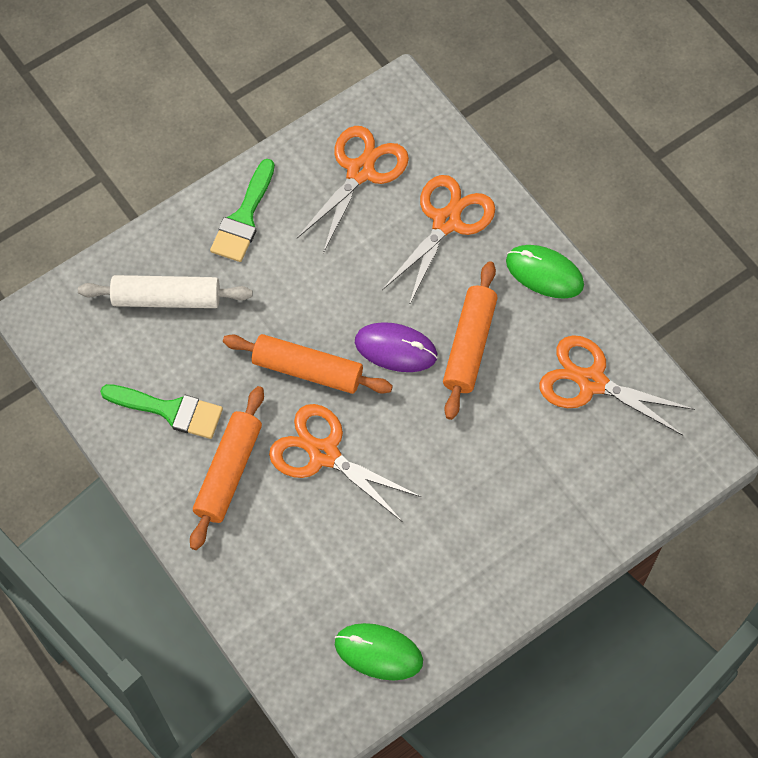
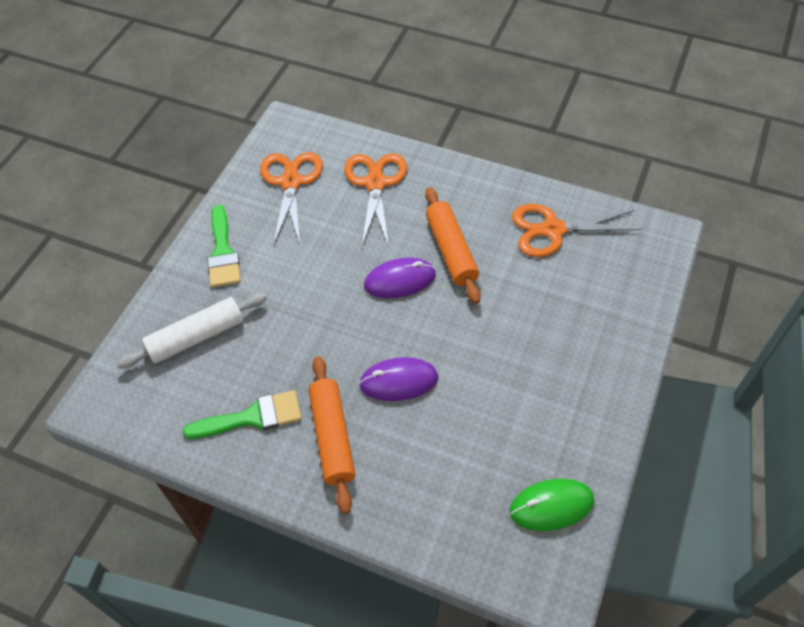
camera: 30 degrees left, 10 degrees down
(307, 370) = (343, 329): orange rolling pin -> none
(323, 454) = (399, 381): orange scissors -> purple mouse
(544, 273) = (467, 181): green mouse -> none

